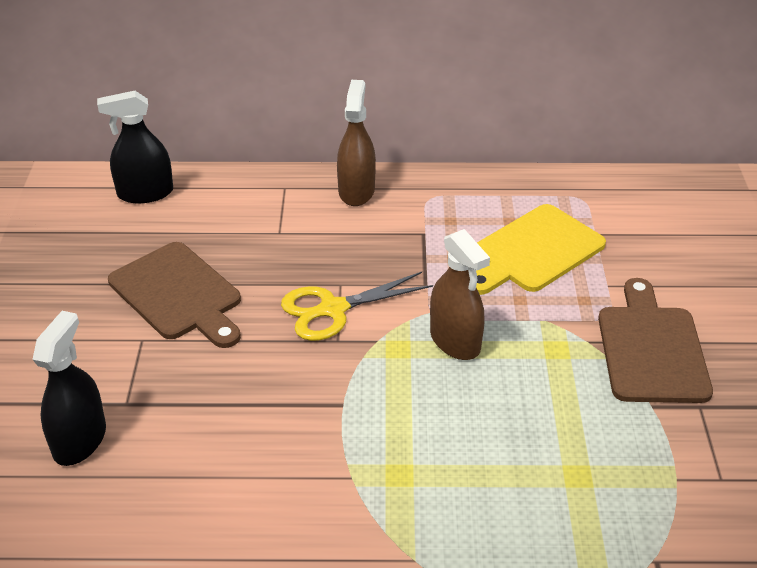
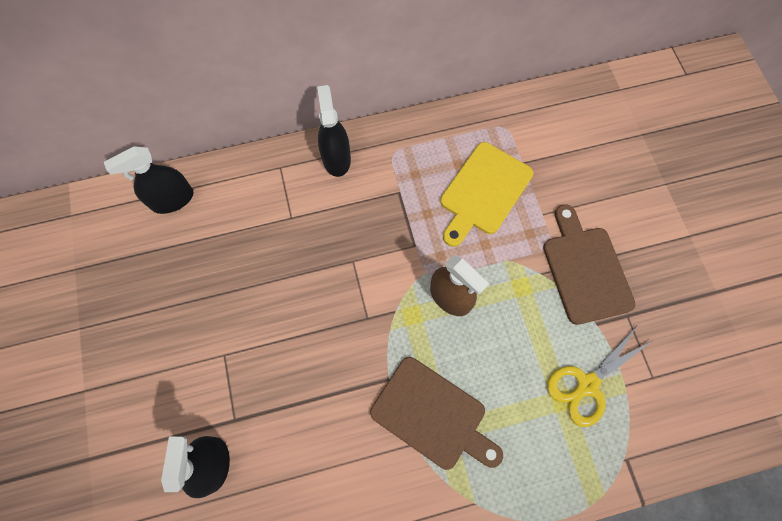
camera: 15 degrees left, 30 degrees up
(178, 294) = (235, 302): brown cutting board -> brown cutting board (432, 415)
(332, 309) = (354, 288): yellow scissors -> yellow scissors (587, 385)
(356, 191) = (336, 158): brown spray bottle -> black spray bottle

